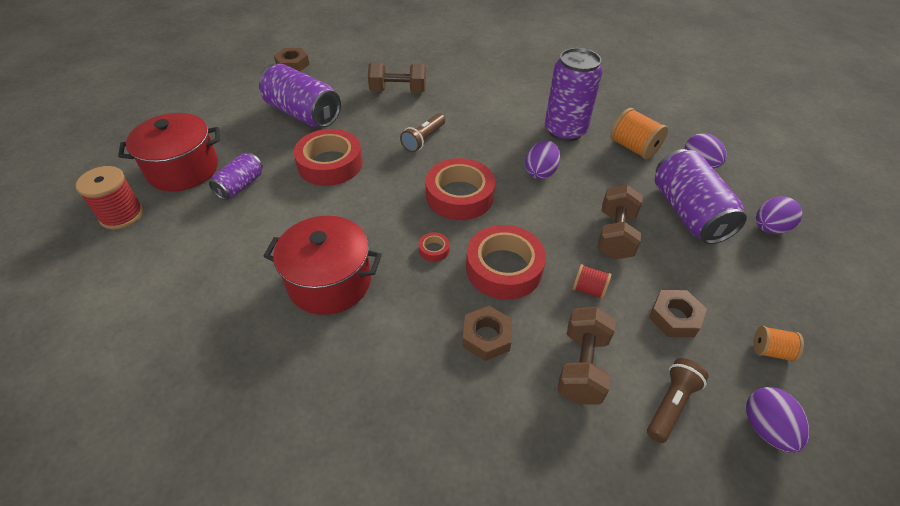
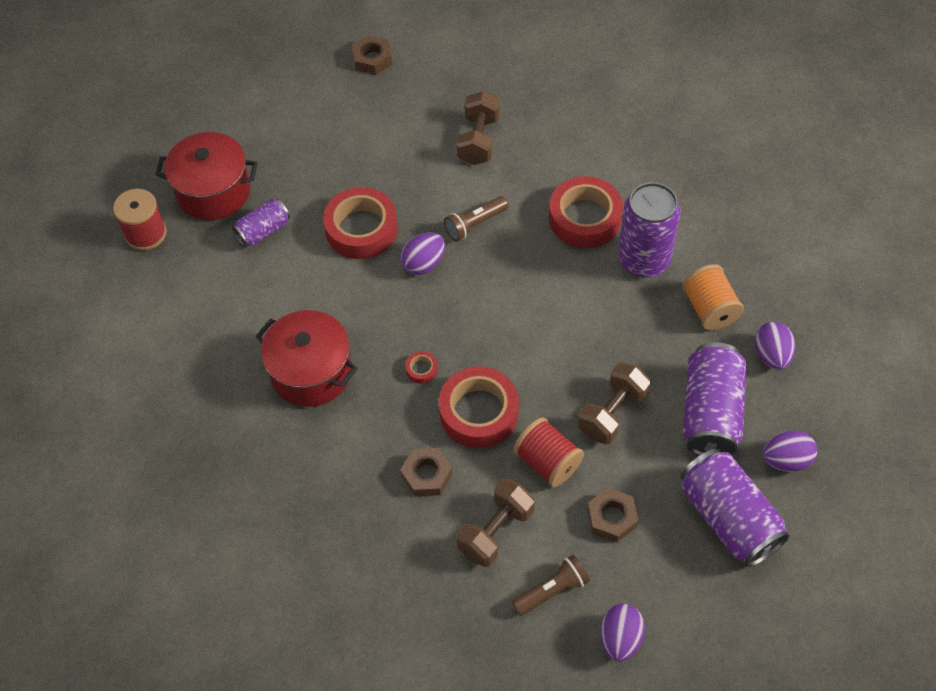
camera: 25 degrees right, 10 degrees up
(303, 113) = (358, 146): purple can -> purple can (728, 518)
(398, 91) = (478, 140): brown dumbbell -> brown dumbbell turned 75 degrees clockwise
(459, 196) = (477, 313): red tape -> red tape (585, 218)
(540, 172) = (581, 309): purple egg -> purple egg (424, 263)
(588, 289) = (547, 462): red spool -> red spool, size x1.70
(770, 351) = (679, 580): orange spool -> none

